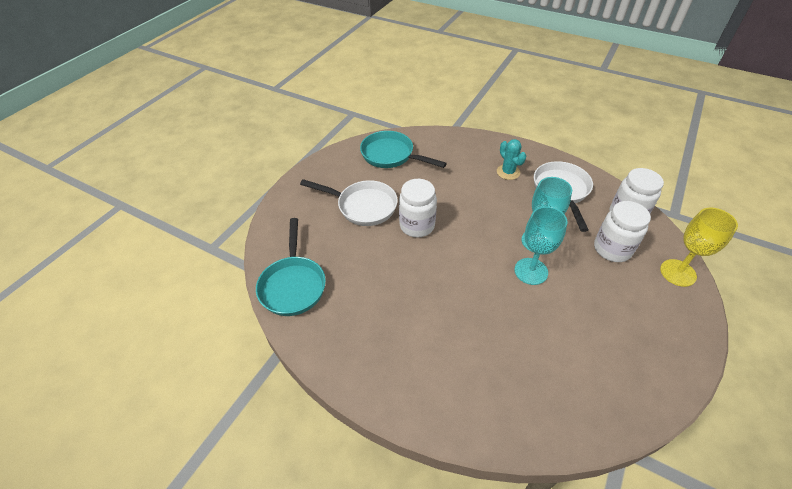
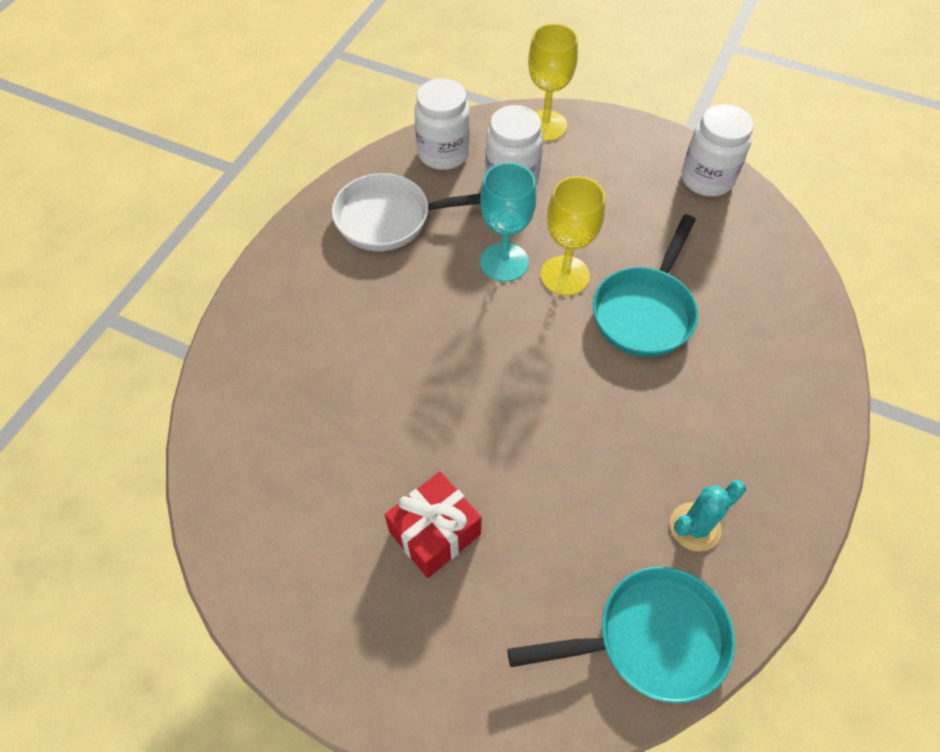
camera: 95 degrees left, 10 degrees up
(363, 206) = (435, 533): white pan -> red gift
(391, 155) = (274, 489): turquoise pan -> turquoise pan (645, 311)
(417, 226) = (482, 431): white jar -> white jar (706, 179)
(508, 172) = (340, 286): turquoise cactus -> turquoise cactus (695, 527)
(531, 271) = (565, 275): turquoise goblet -> yellow goblet

